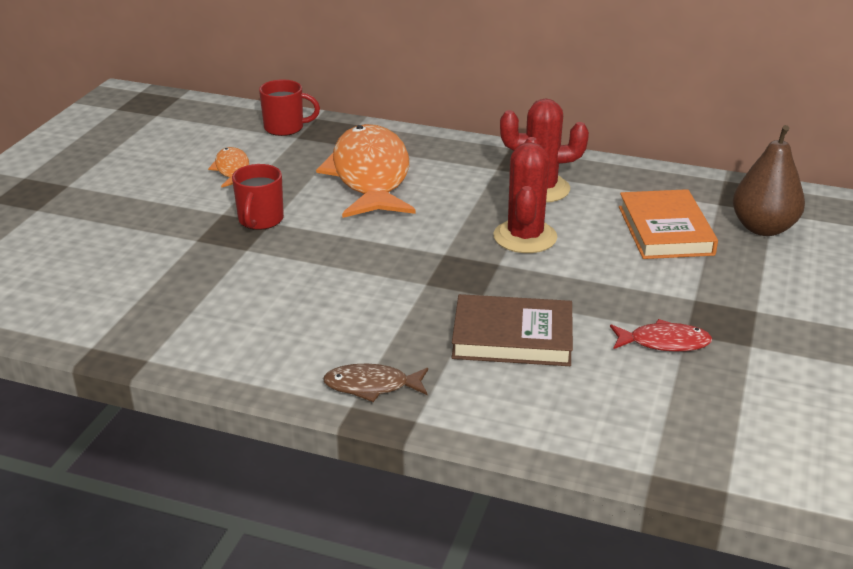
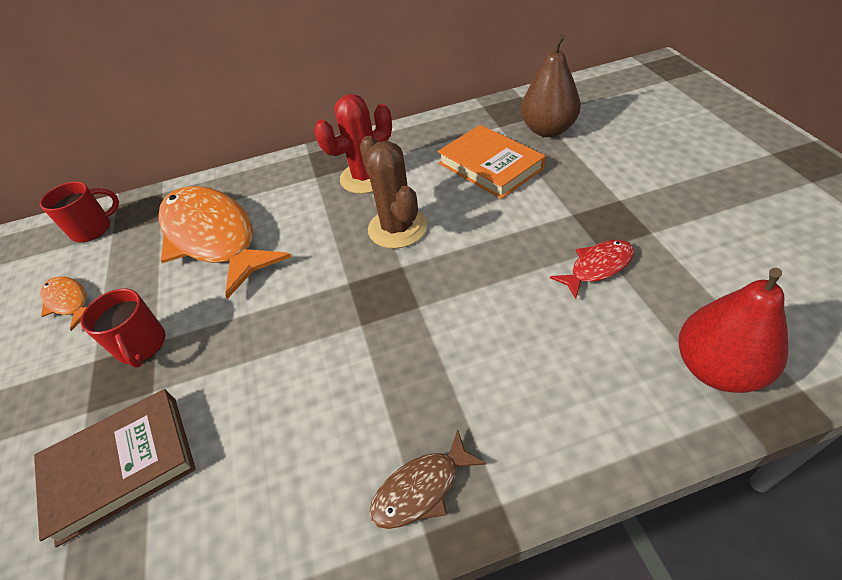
camera: 30 degrees left, 15 degrees up
(512, 337) = (486, 337): brown book -> brown book (121, 466)
(525, 237) = (397, 228): red cactus -> brown cactus
(673, 444) = (716, 368): none -> red pear

